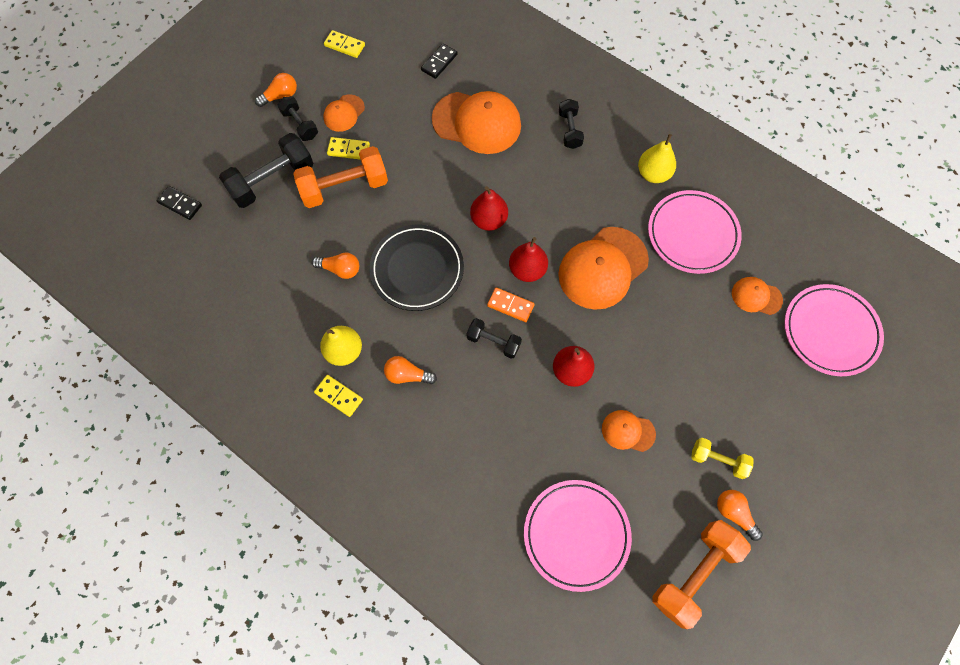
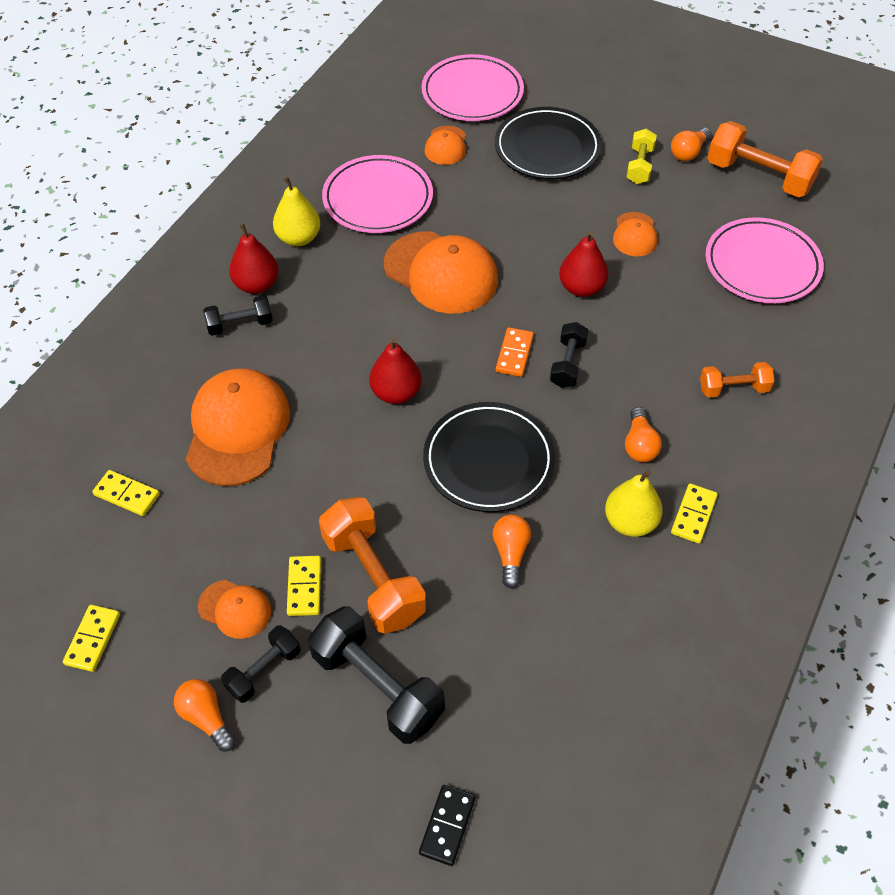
camera: 100 degrees left, 15 degrees down
(439, 62) = (126, 495): black domino -> yellow domino
(444, 463) = (733, 388): none -> orange dumbbell
(527, 270) = (461, 343): red pear -> red pear (257, 285)
(748, 382) = (547, 148): none -> black plate

